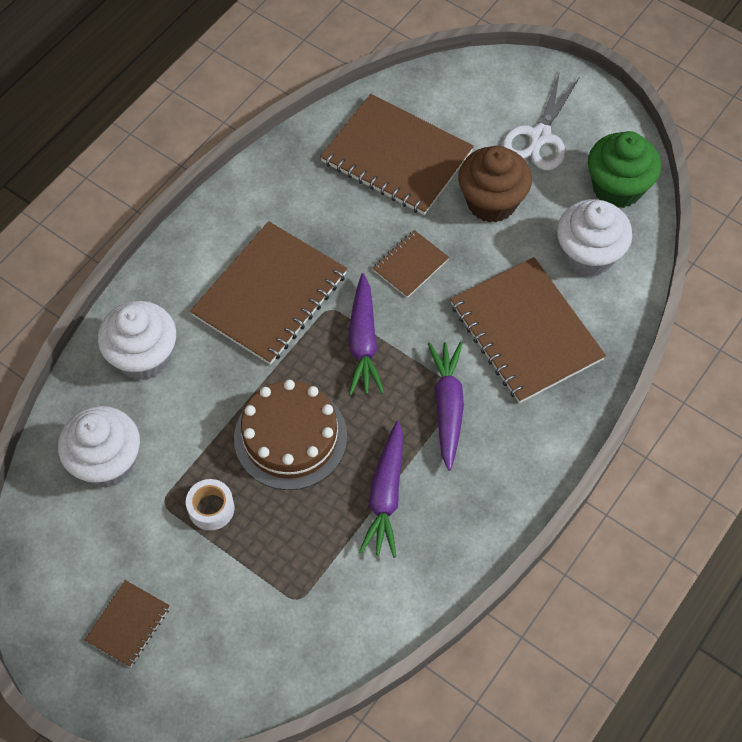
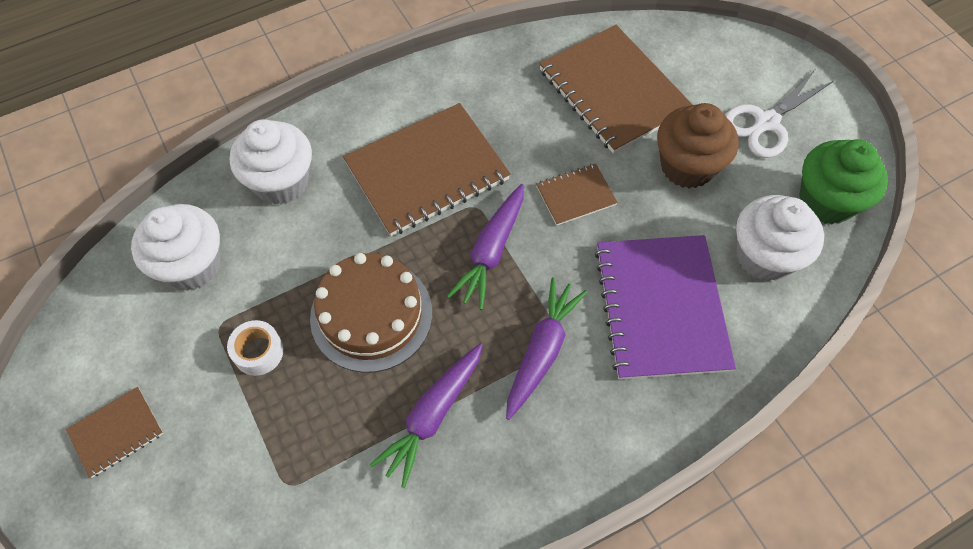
camera: 25 degrees right, 0 degrees up
(525, 332) = (661, 308): brown notebook -> purple notebook

